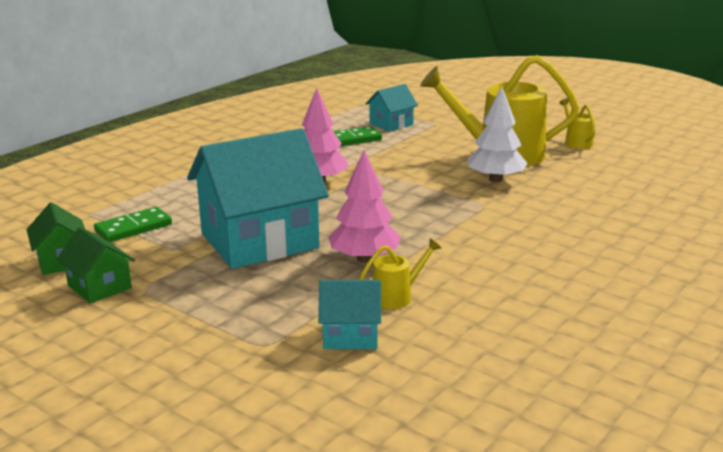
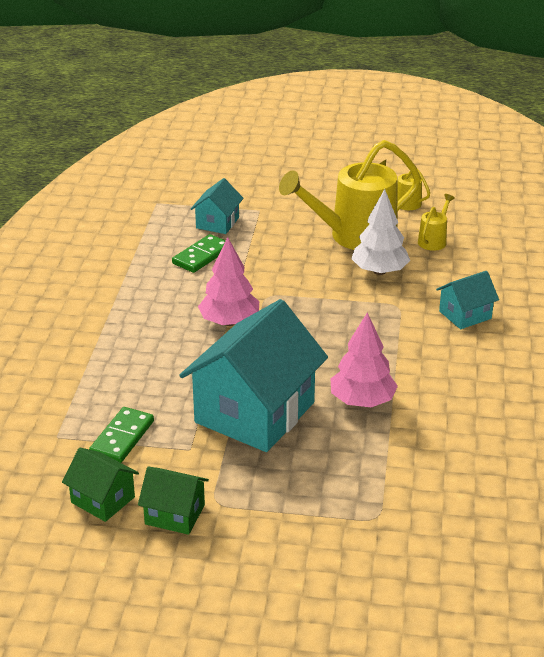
camera: 30 degrees left, 10 degrees up
(350, 335) = (430, 483): turquoise house -> turquoise house (465, 315)
(397, 296) = (426, 431): yellow watering can -> yellow watering can (434, 240)

